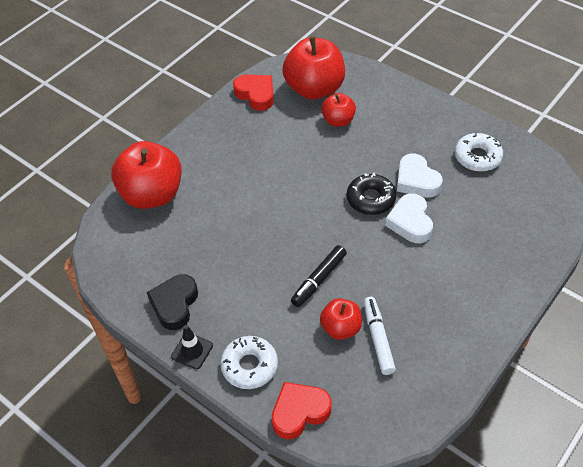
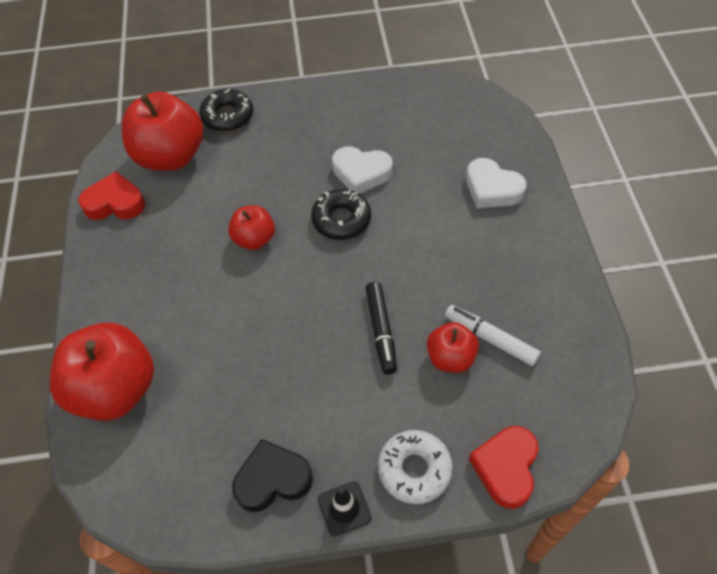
camera: 45 degrees left, 5 degrees up
(175, 304) = (272, 479): black heart -> black heart turned 105 degrees clockwise
(338, 121) = (228, 170): red apple -> red apple (254, 239)
(374, 87) = (227, 116): none -> black donut
(410, 222) = (398, 214): white heart -> white heart (492, 189)
(477, 157) = (387, 116): white donut -> none

